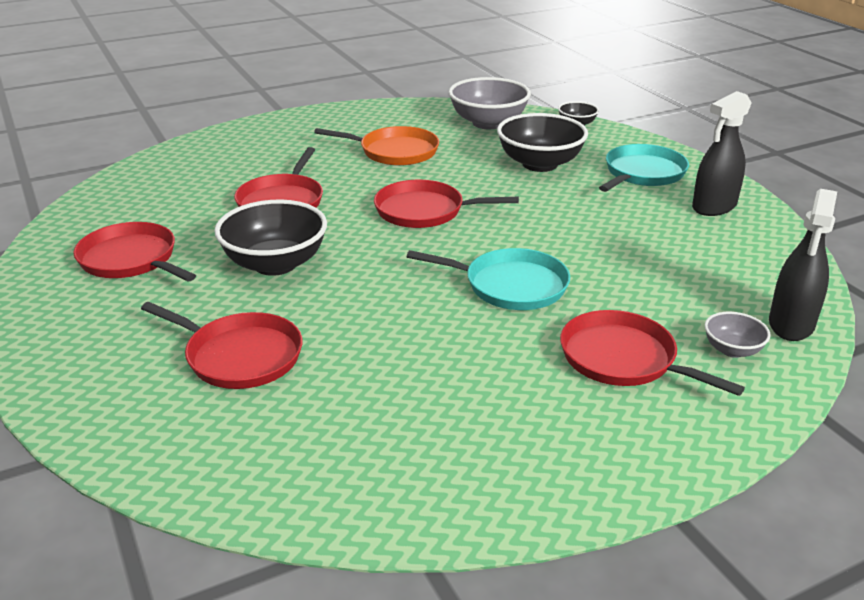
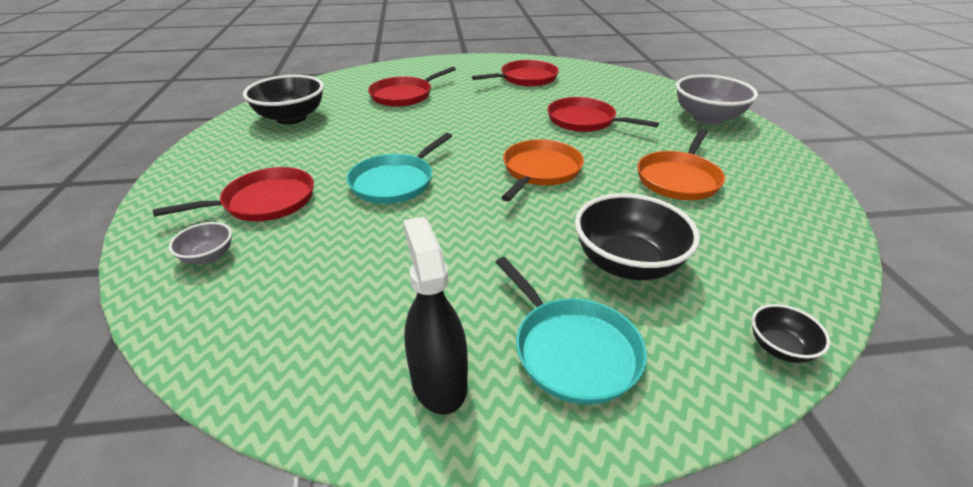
camera: 110 degrees right, 5 degrees up
(275, 264) = (493, 111): black bowl -> black bowl (291, 118)
(424, 211) = (540, 171): red pan -> orange pan
(488, 123) = (774, 258): grey bowl -> grey bowl (707, 118)
(791, 324) = (188, 312): black spray bottle -> none

